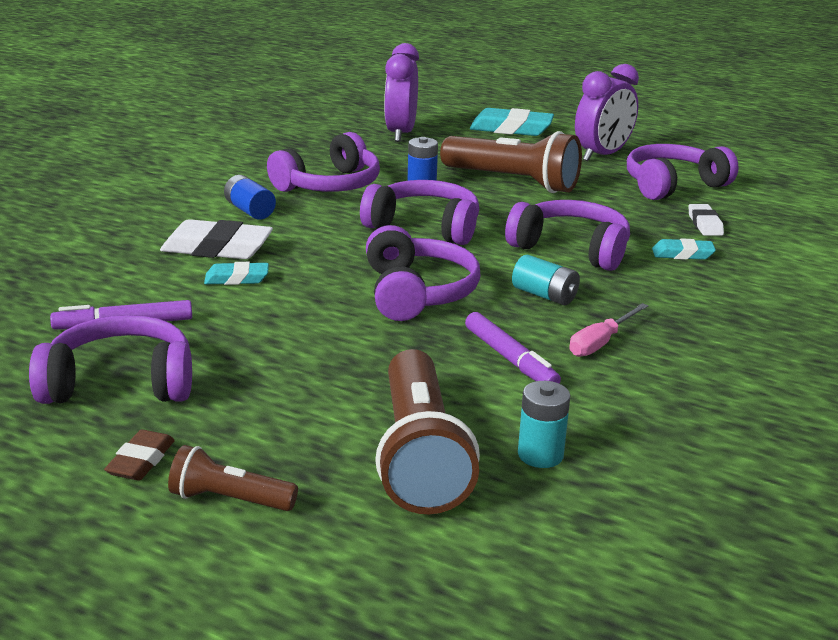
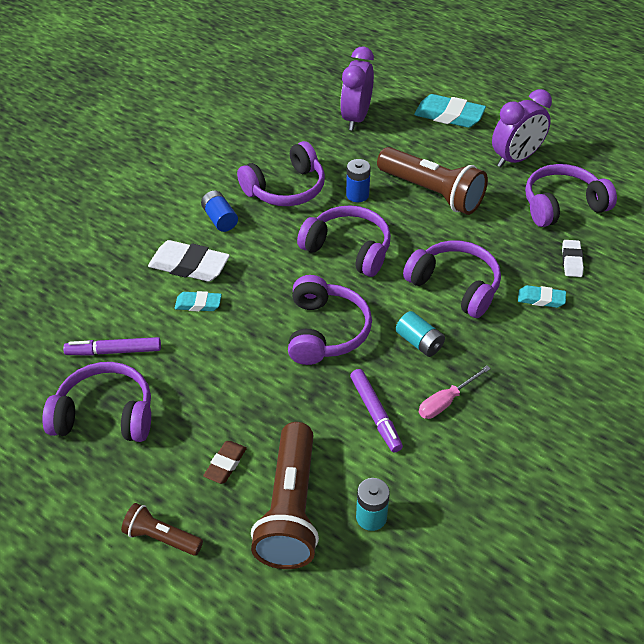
camera: 10 degrees right, 20 degrees up
(141, 461) = (110, 495): brown eraser -> brown eraser (225, 464)

